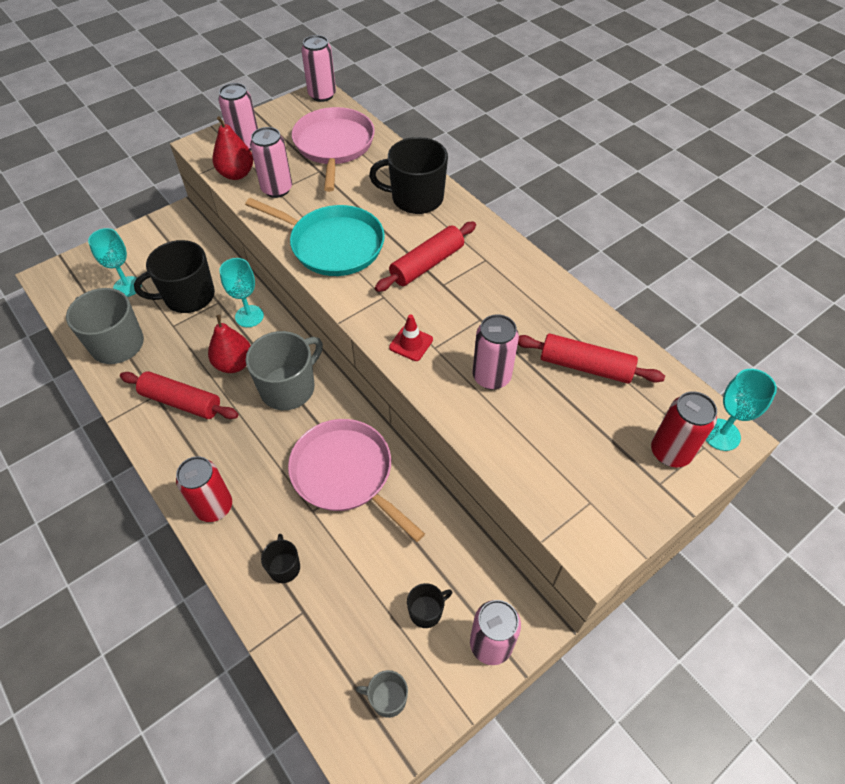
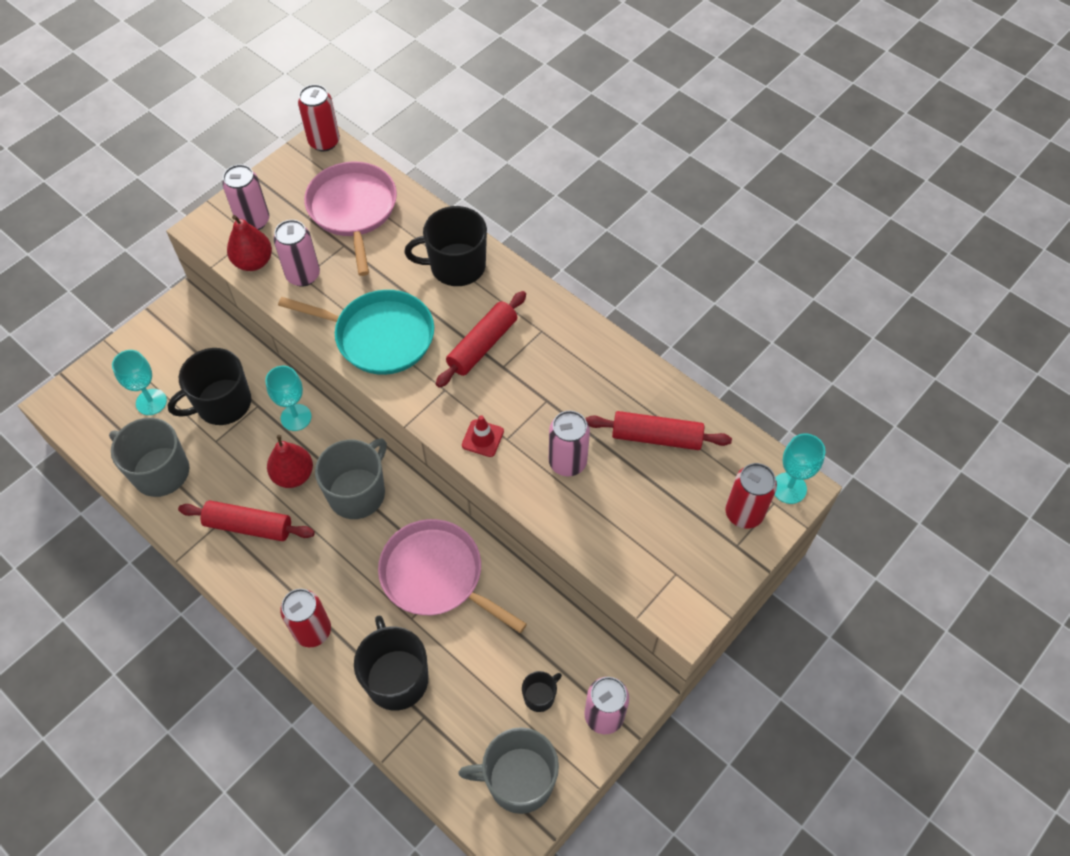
camera: 10 degrees left, 5 degrees up
(284, 567) = (396, 678): black mug -> black mug, size x2.03
(322, 95) = (324, 142): pink can -> red can
(387, 698) = (518, 780): grey mug -> grey mug, size x2.03

